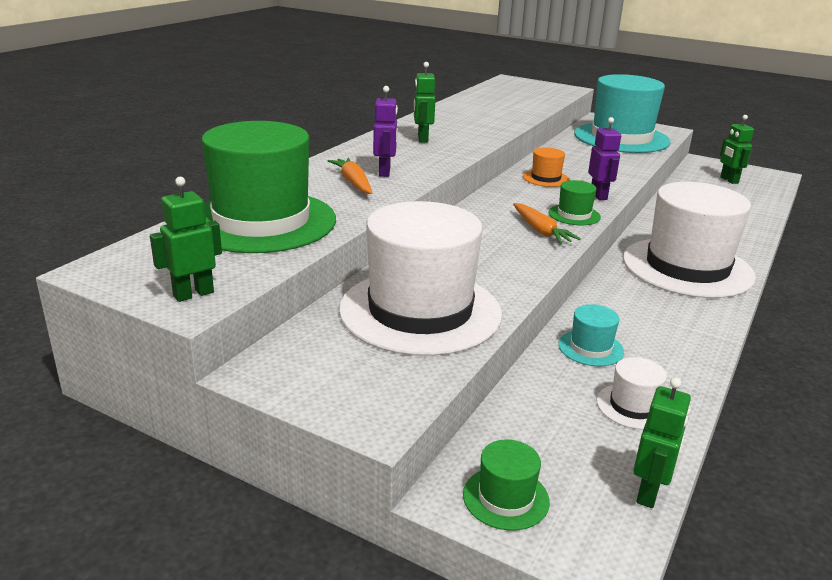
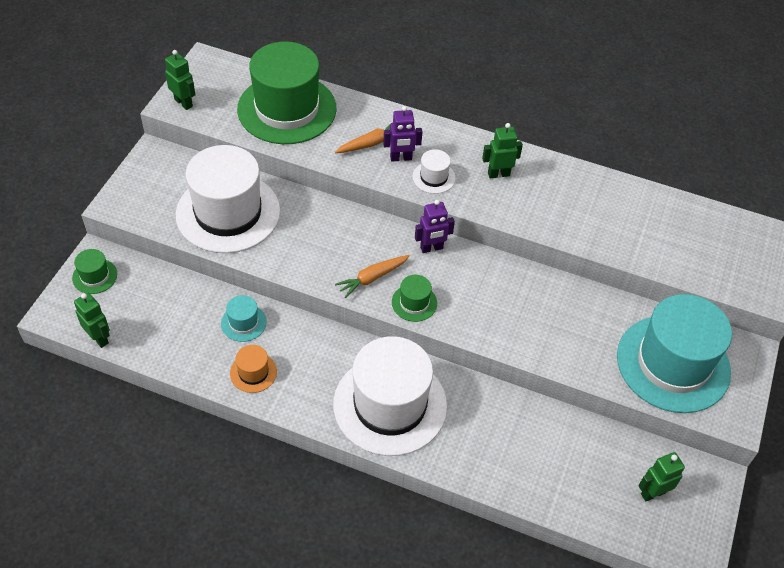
camera: 80 degrees right, 25 degrees up
(546, 178) = (502, 285): orange hat -> orange hat (253, 372)
(599, 195) = (469, 325): purple robot -> purple robot (431, 248)
(633, 406) = (177, 340): white hat -> white hat (434, 177)
(649, 493) = (99, 338): green robot -> green robot turned 150 degrees counterclockwise

